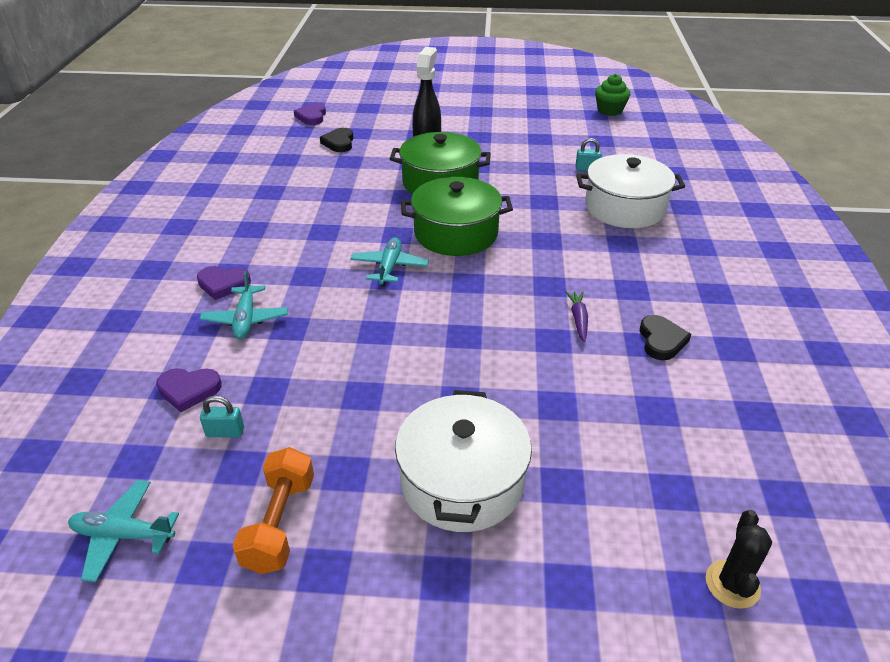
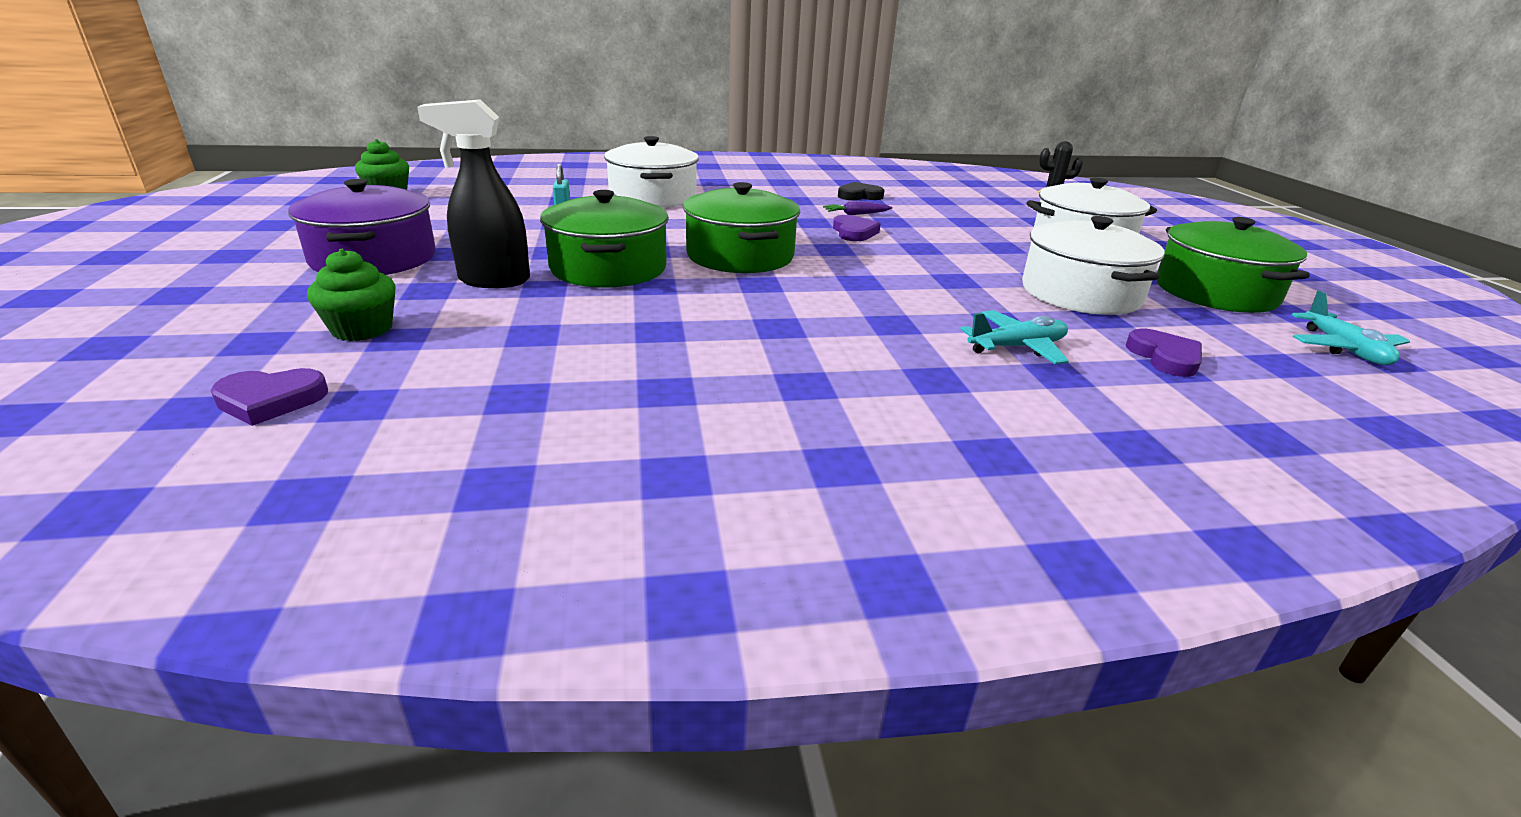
camera: 105 degrees left, 10 degrees down
(223, 284) = (967, 377): purple heart -> purple heart (854, 232)
(225, 432) = (1179, 327): turquoise padlock -> none
(279, 523) = (1215, 292): orange dumbbell -> green pot
(318, 401) = (1080, 293): none -> white pot
(339, 143) = (445, 351): black heart -> none
(372, 125) = (362, 329): none -> green cupcake
(389, 267) = (836, 282): turquoise plane -> none
(471, 118) = (374, 258): none -> purple pot

